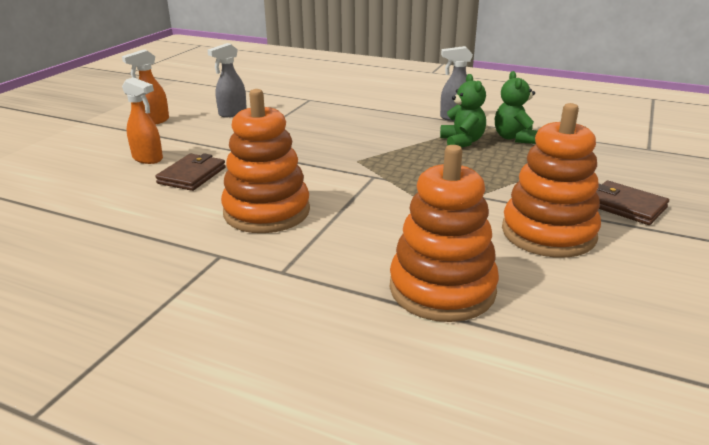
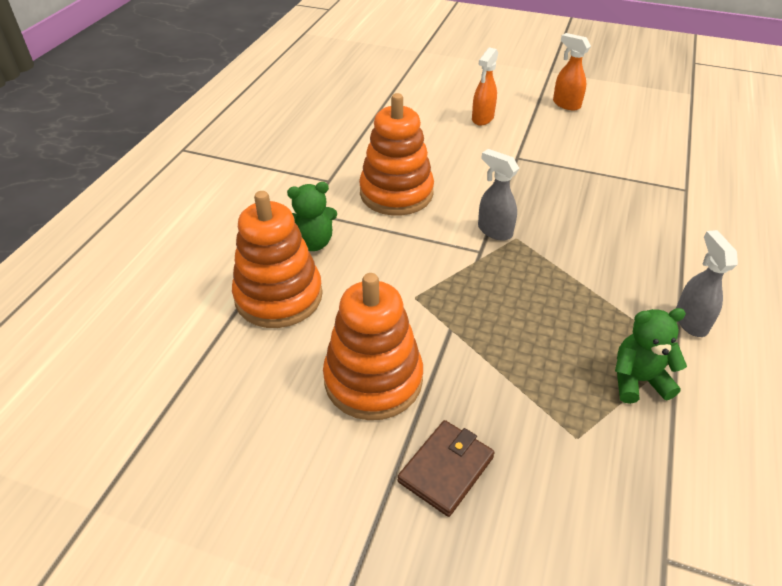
camera: 85 degrees right, 15 degrees up
(192, 175) = (455, 146): brown wallet -> none
(232, 113) = (610, 143): grey spray bottle -> grey spray bottle (494, 231)
(462, 142) = (601, 324): green teddy bear -> green teddy bear (312, 242)

